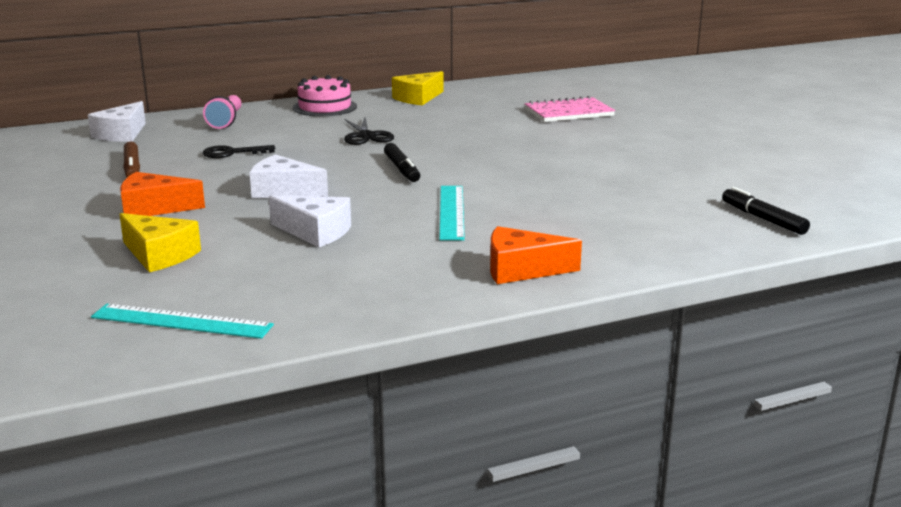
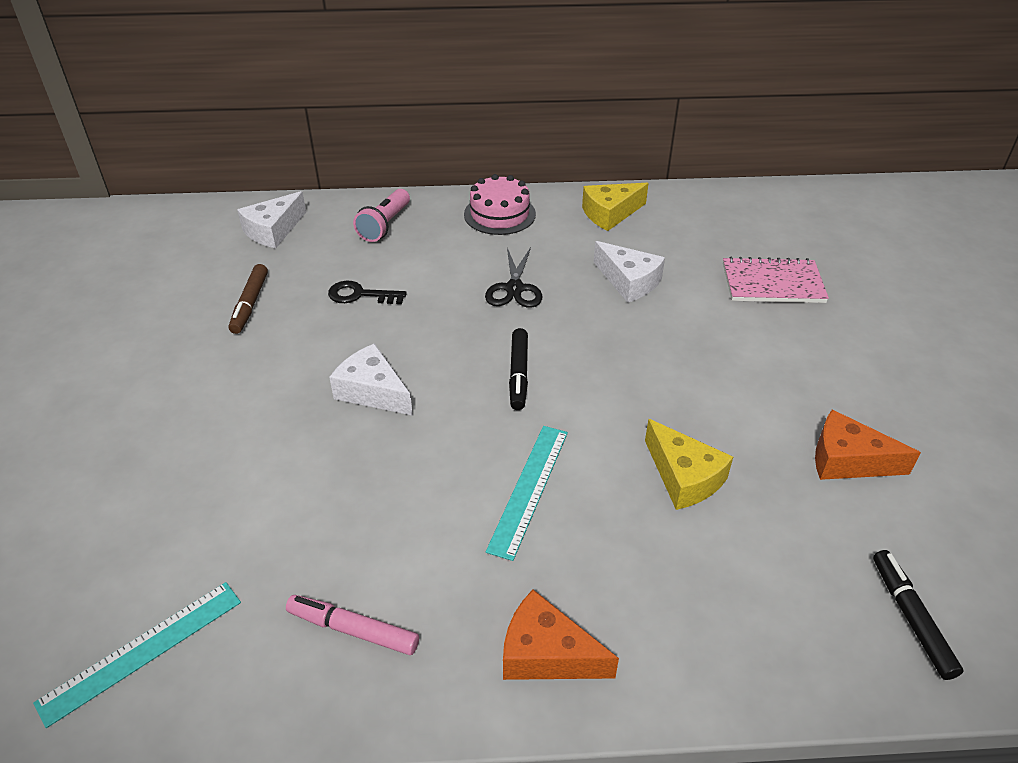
camera: 20 degrees right, 20 degrees up
(154, 208) = (230, 395): orange cheese -> orange cheese (847, 460)
(159, 255) = (189, 498): yellow cheese -> yellow cheese (684, 477)
(181, 321) = (142, 651): turquoise ruler -> turquoise ruler turned 75 degrees counterclockwise
(315, 232) = (362, 494): white cheese -> white cheese (629, 281)
(359, 285) = (353, 630): none -> pink marker

